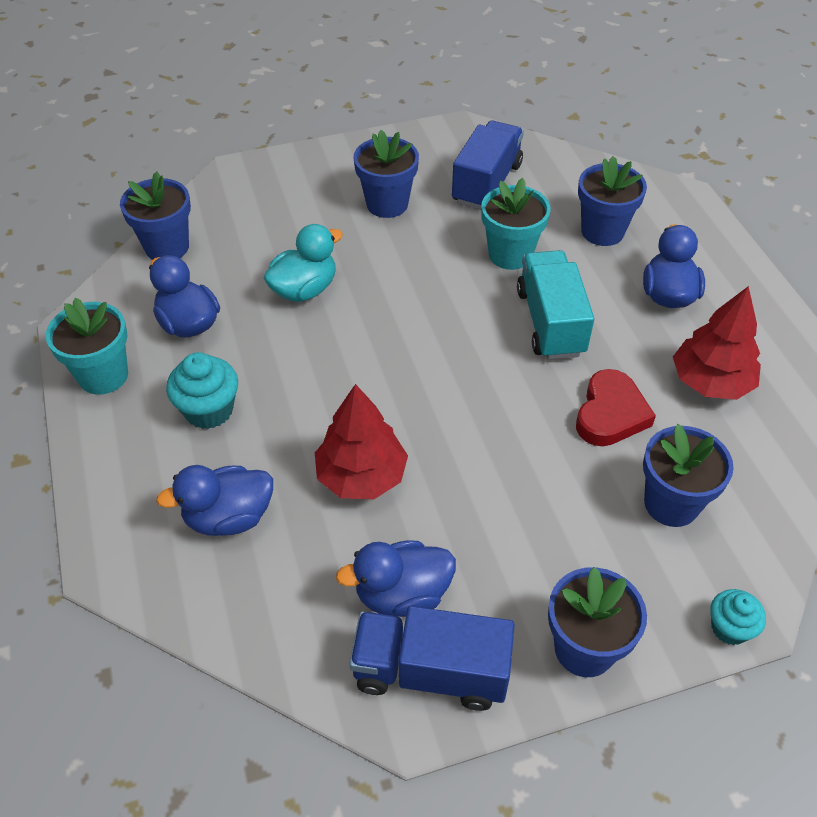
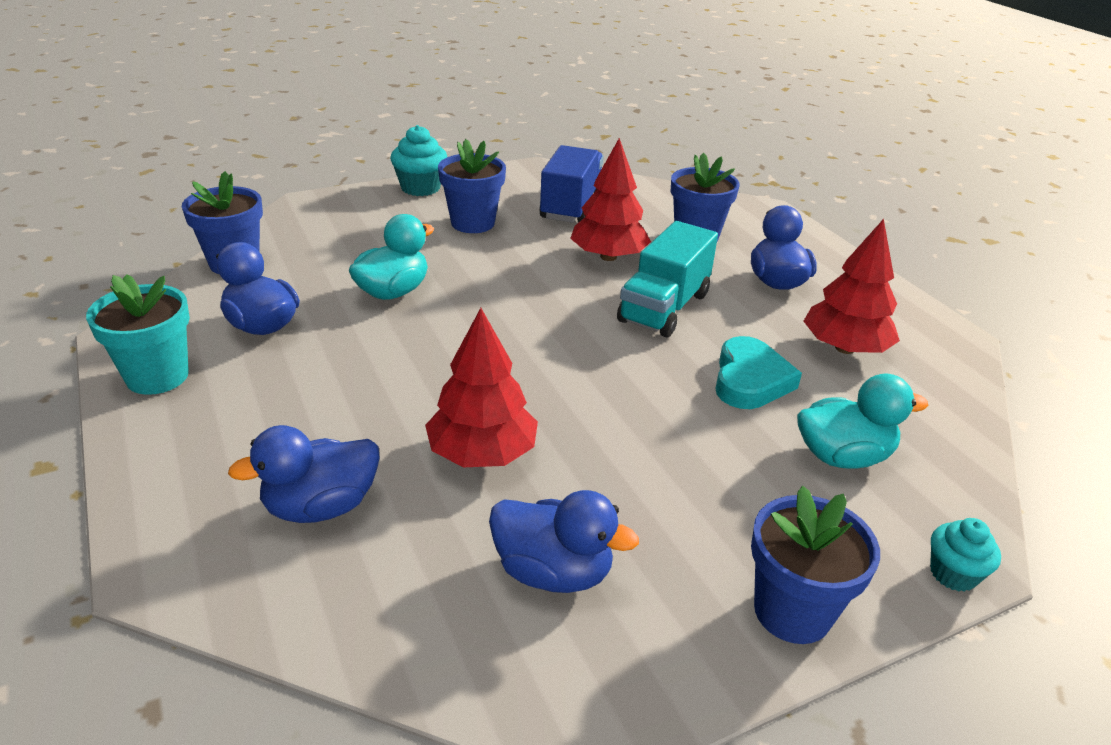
camera: 10 degrees left, 15 degrees down
(209, 410) = (289, 402): turquoise cupcake -> turquoise cupcake (420, 188)
(402, 594) = (553, 572): blue duck -> blue duck turned 135 degrees counterclockwise
(431, 672) = (607, 657): blue truck -> none
(510, 254) = (608, 257): turquoise flower pot -> red tree
(550, 322) = (664, 307): turquoise truck -> turquoise truck turned 135 degrees counterclockwise
(610, 414) = (750, 380): red heart -> turquoise heart
(671, 503) = (842, 456): blue flower pot -> turquoise duck

